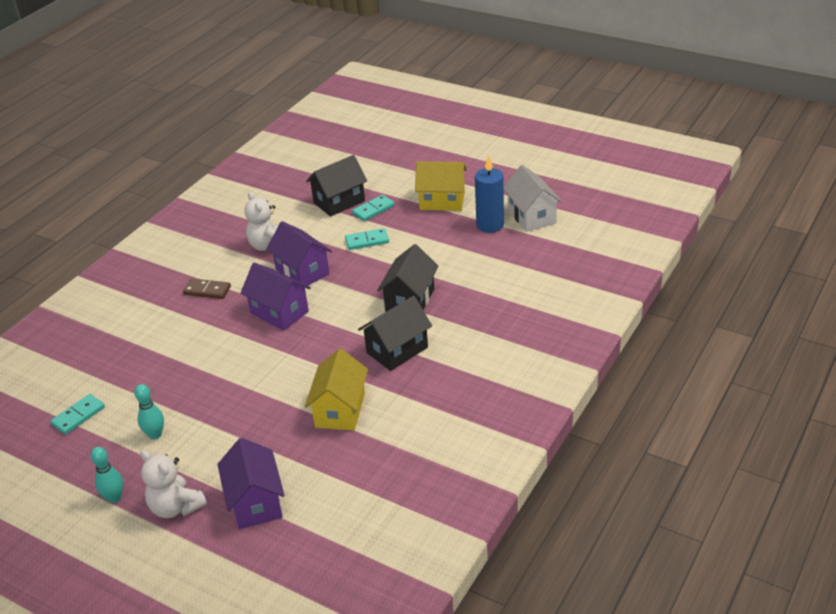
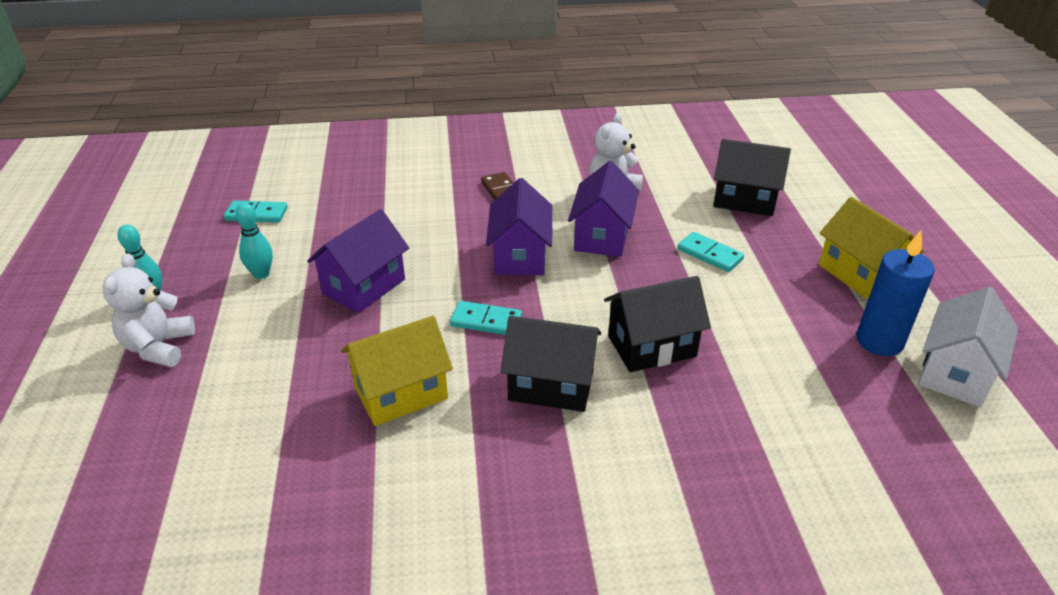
camera: 50 degrees right, 0 degrees up
(255, 502) = (197, 406): purple house -> purple house (364, 286)
(373, 210) = (767, 230): turquoise domino -> turquoise domino (486, 321)

